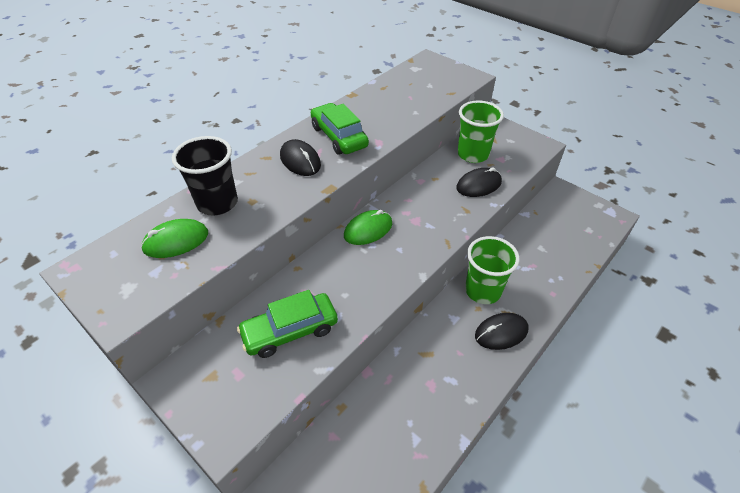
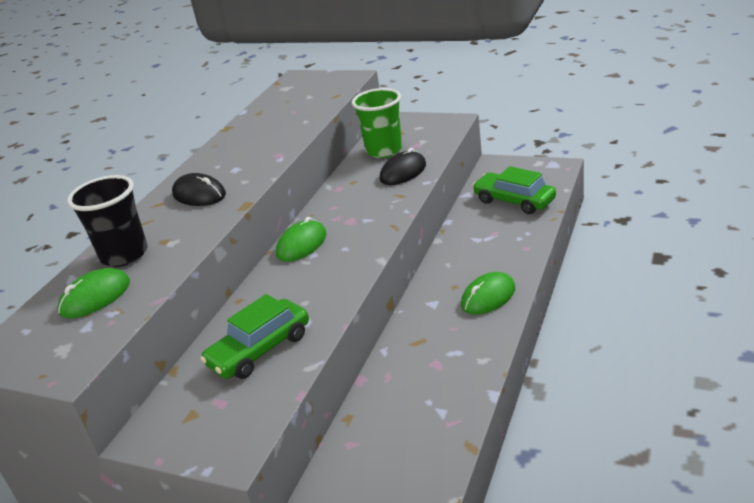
camera: 15 degrees left, 15 degrees down
(339, 137) = (232, 164): green car -> green car (514, 201)
(482, 291) = (452, 271): green cup -> none
(501, 332) = (488, 297): black mouse -> green mouse

